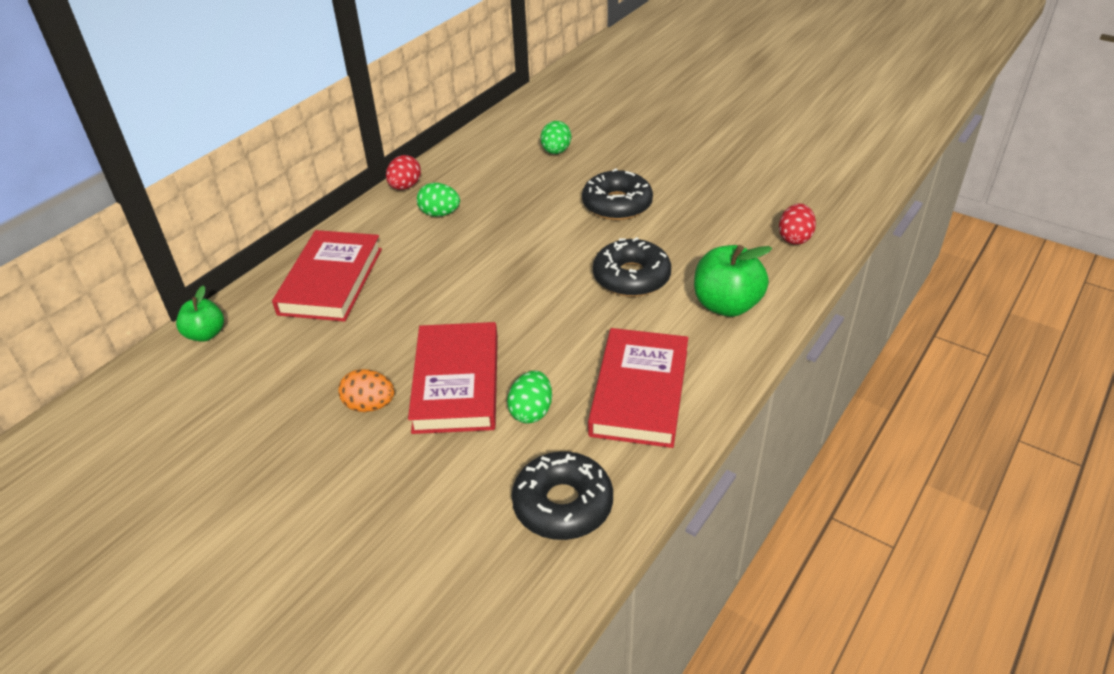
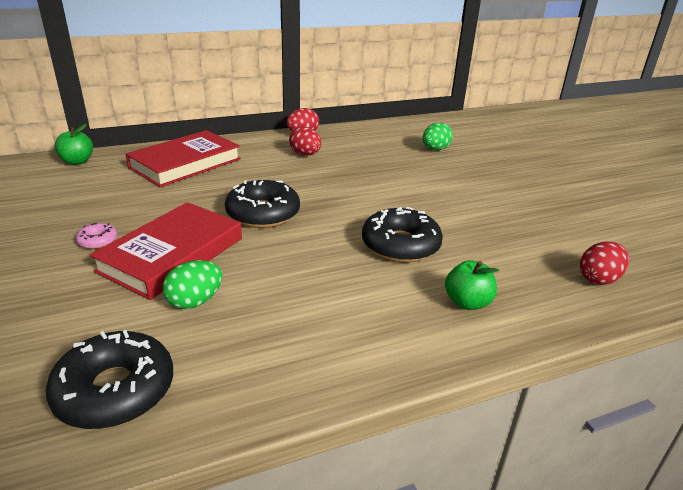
camera: 30 degrees right, 10 degrees down
(369, 405) = (98, 241): orange egg -> pink donut
(440, 213) = (305, 154): green egg -> red egg
(617, 204) = (446, 194): black donut -> black donut (263, 213)
(639, 392) = (301, 333): red book -> none
(726, 305) = (467, 302): green apple -> green apple, size x0.61

